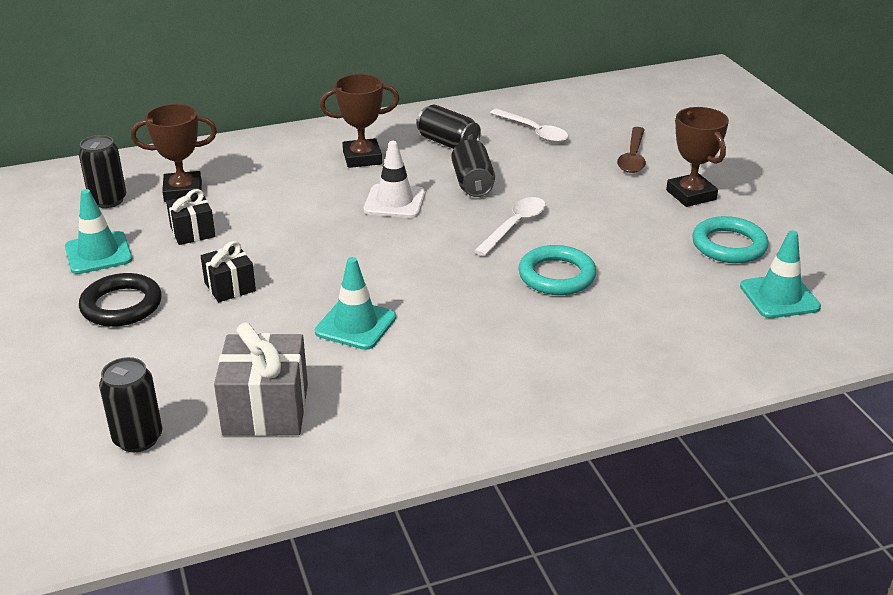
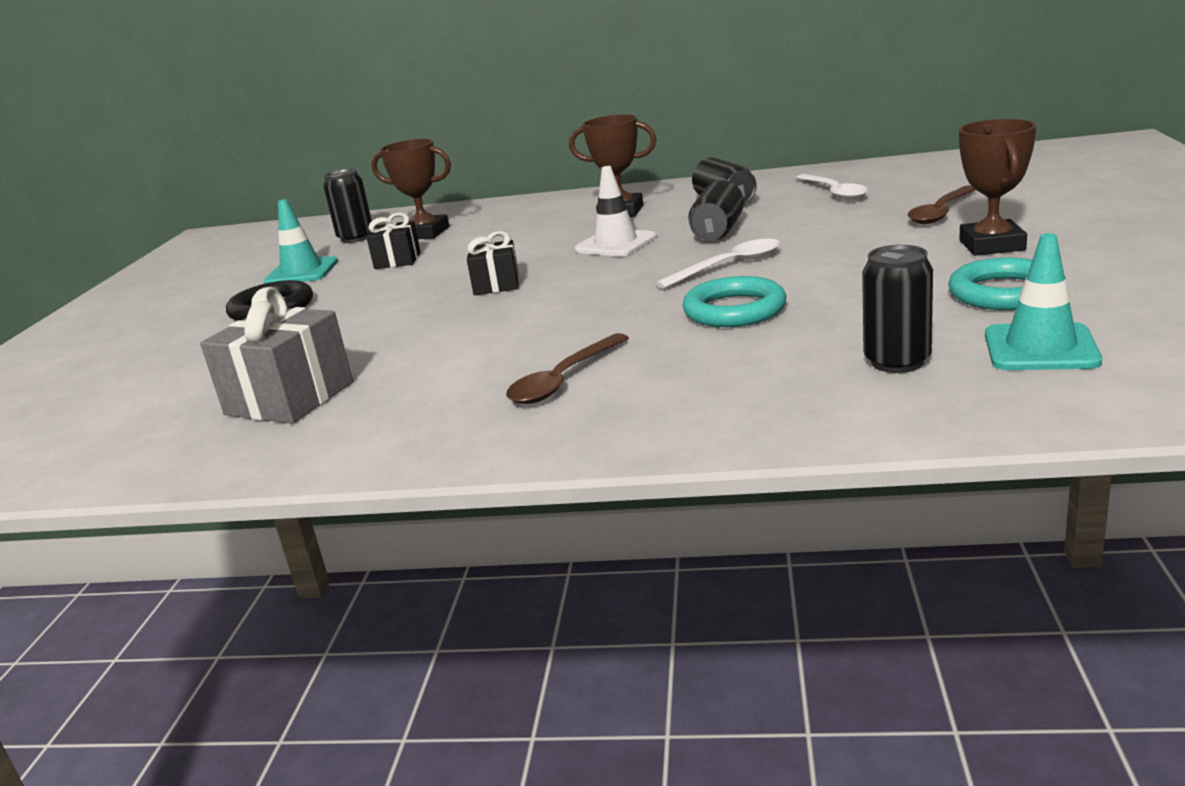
camera: 30 degrees right, 10 degrees down
(138, 438) = (152, 408): black can -> black can (897, 362)
(230, 287) = (379, 301): black gift -> black gift (496, 285)
(355, 325) = (461, 337): turquoise traffic cone -> none
(485, 361) = (564, 380): none -> brown spoon

